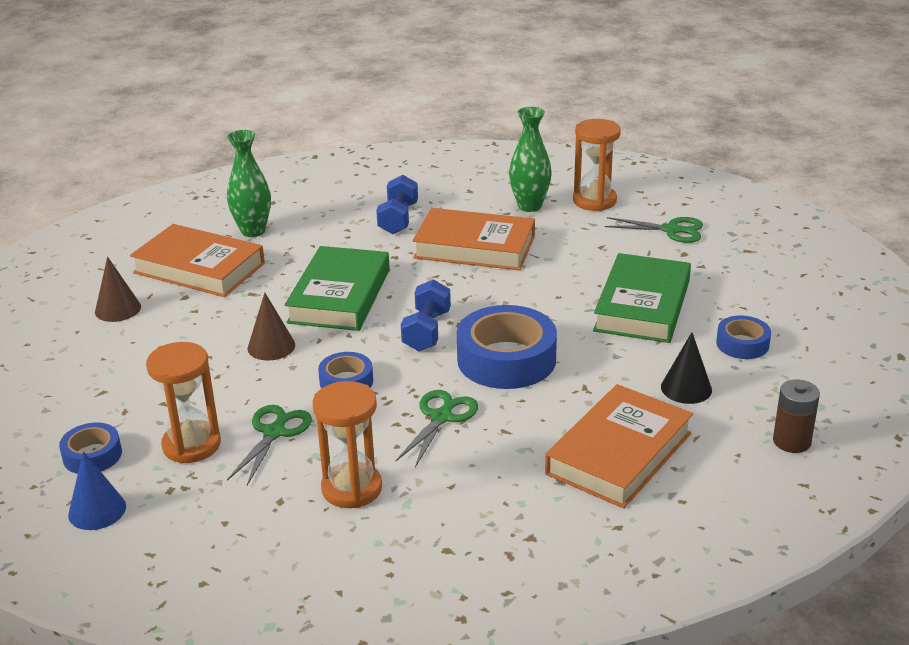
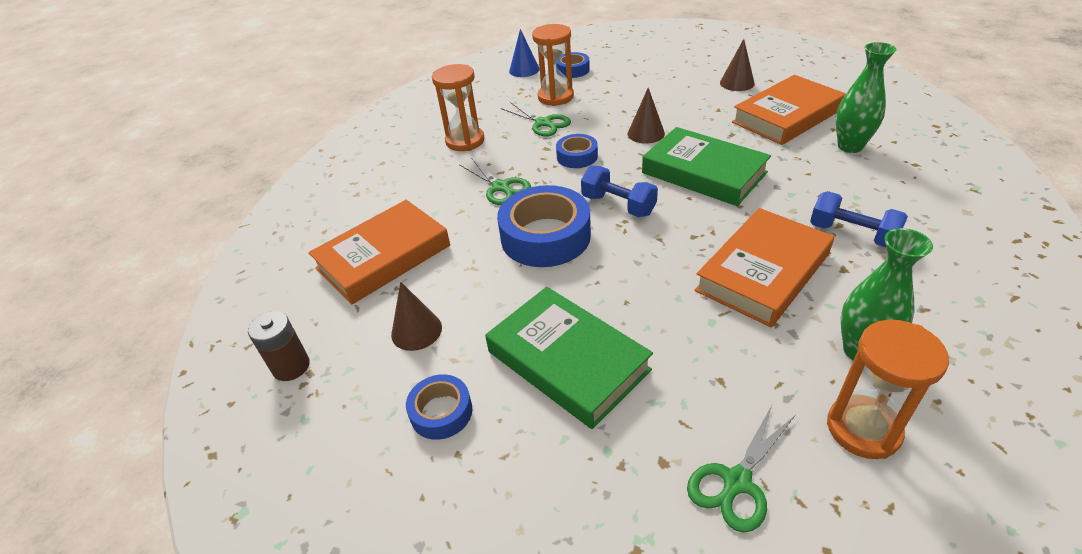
camera: 120 degrees right, 10 degrees up
(619, 453) = (383, 257): orange book -> orange book turned 75 degrees clockwise
(686, 388) = (416, 331): black cone -> brown cone

